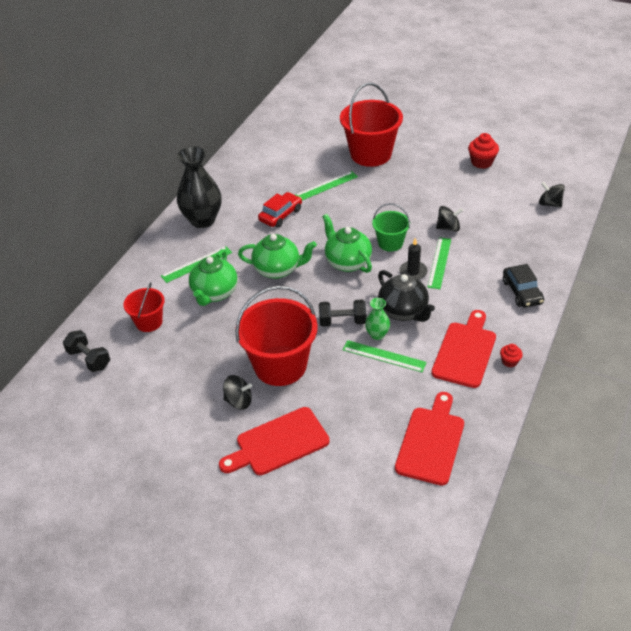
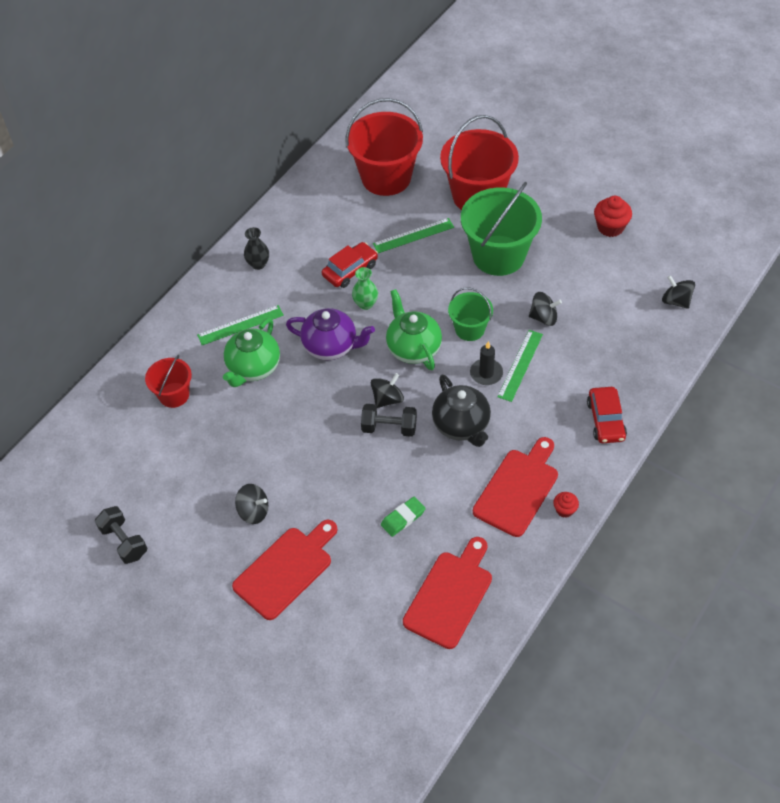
camera: 10 degrees right, 10 degrees up
(89, 359) = (102, 433): black dumbbell -> black dumbbell (124, 542)
(202, 220) = (258, 264): black vase -> black vase, size x0.49
(278, 269) = (331, 346): green teapot -> purple teapot
(278, 443) = (286, 570): red cutting board -> red cutting board turned 150 degrees clockwise
(280, 365) = (307, 474): red bucket -> red bucket (386, 177)
(335, 301) = (387, 399): none -> black spinning top
(372, 387) = (403, 518): none -> green eraser
(377, 335) = (424, 451): green vase -> green vase (365, 304)
(384, 356) = (425, 480): green ruler -> none
(399, 191) = (498, 255): none -> green bucket
(522, 292) = (606, 420): black car -> red car

